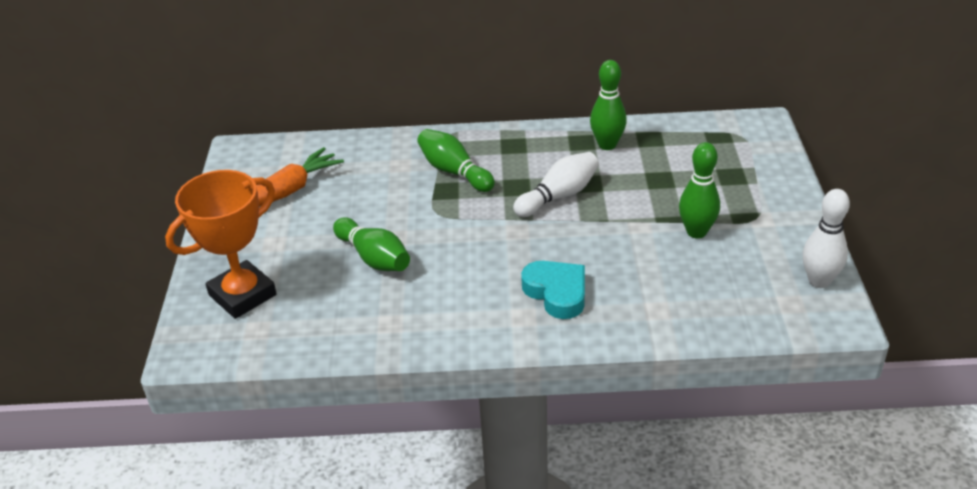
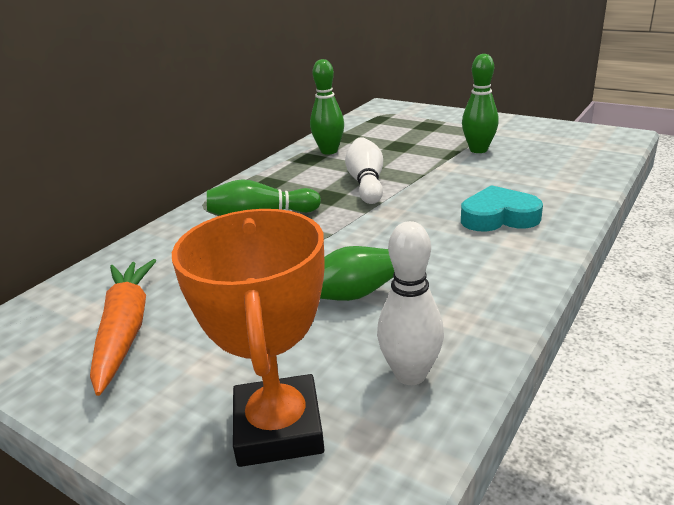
camera: 55 degrees left, 10 degrees down
(819, 281) = (575, 131): white bowling pin -> white bowling pin (410, 374)

